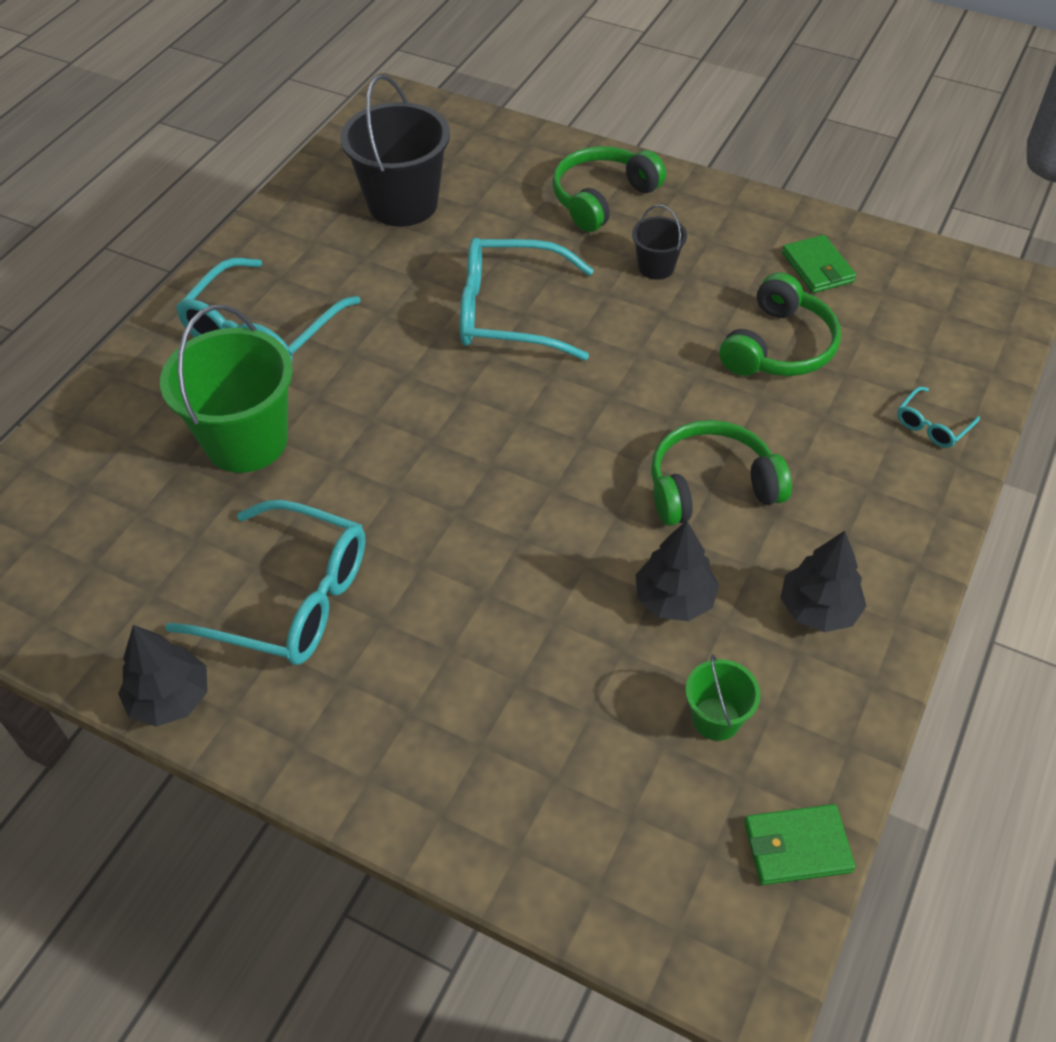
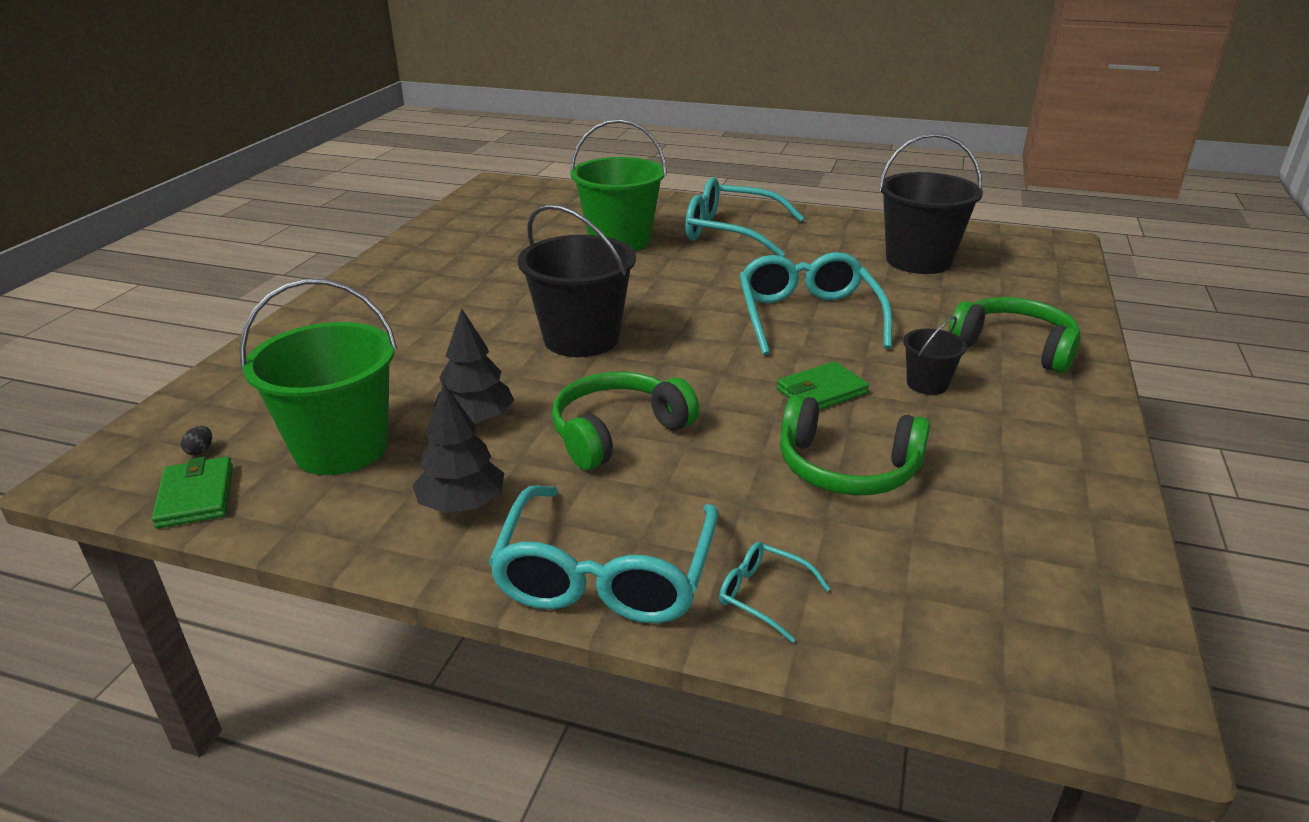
camera: 80 degrees right, 20 degrees down
(170, 698) = (401, 249): black tree -> none
(290, 599) = (478, 271): turquoise glasses -> turquoise glasses (606, 574)
(515, 500) = (581, 338): none -> black bucket
(709, 863) = (200, 451): none -> black egg
(711, 486) = (618, 432): green headphones -> green headphones turned 105 degrees counterclockwise
(716, 719) = (341, 448): green bucket -> green bucket, size x2.04
(817, 267) = (1013, 494): green wallet -> green wallet (821, 391)

